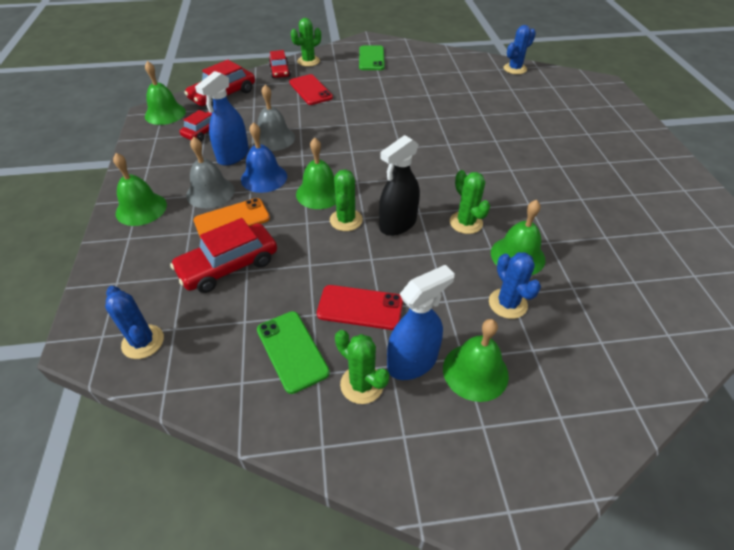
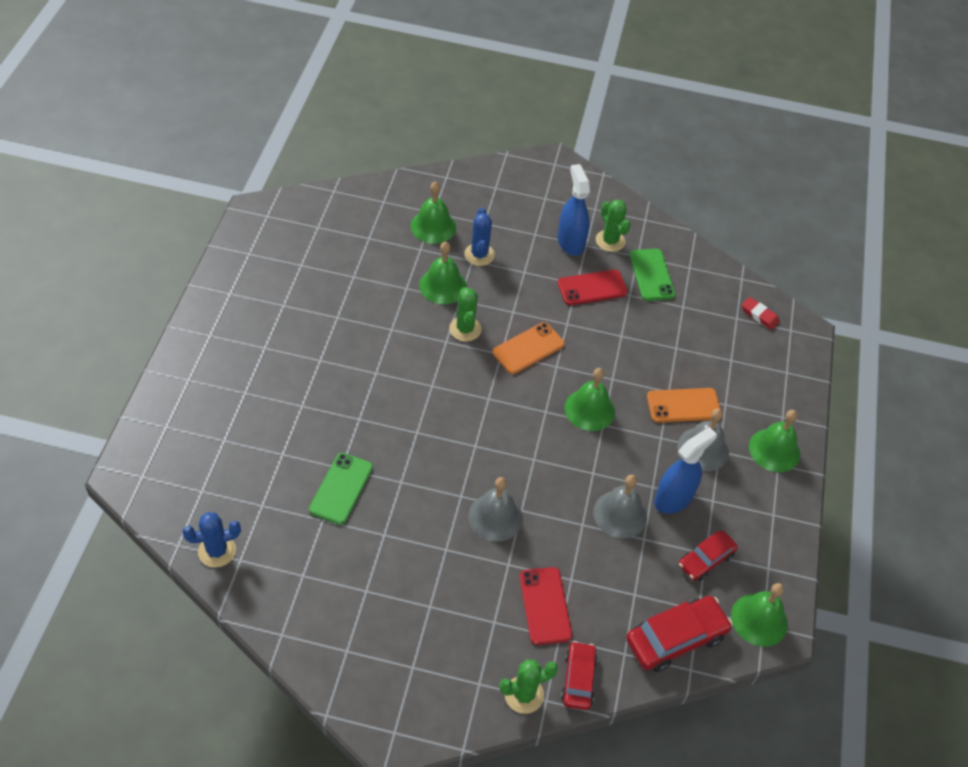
camera: 165 degrees left, 5 degrees up
(143, 342) = (759, 315): blue cactus -> red eraser
(228, 265) = (691, 357): red car -> none
(264, 177) = (643, 451): blue bell -> none
(346, 220) = (574, 368): green cactus -> none
(360, 307) = (592, 288): red phone -> red phone turned 45 degrees counterclockwise
(362, 117) = (495, 517): none -> grey bell
(371, 58) = (417, 665): green phone -> green phone (341, 488)
(397, 224) = (528, 348): black spray bottle -> orange phone
(412, 362) = (570, 242): blue spray bottle -> blue spray bottle turned 90 degrees clockwise
(475, 371) = (532, 224): green bell -> green bell (433, 226)

